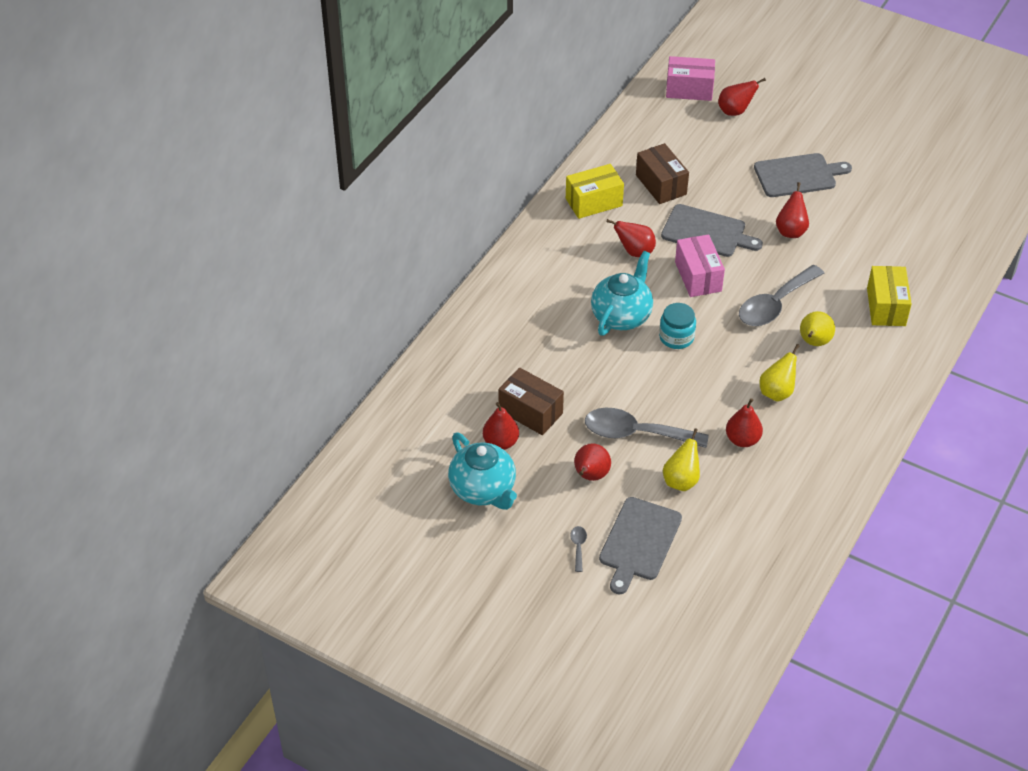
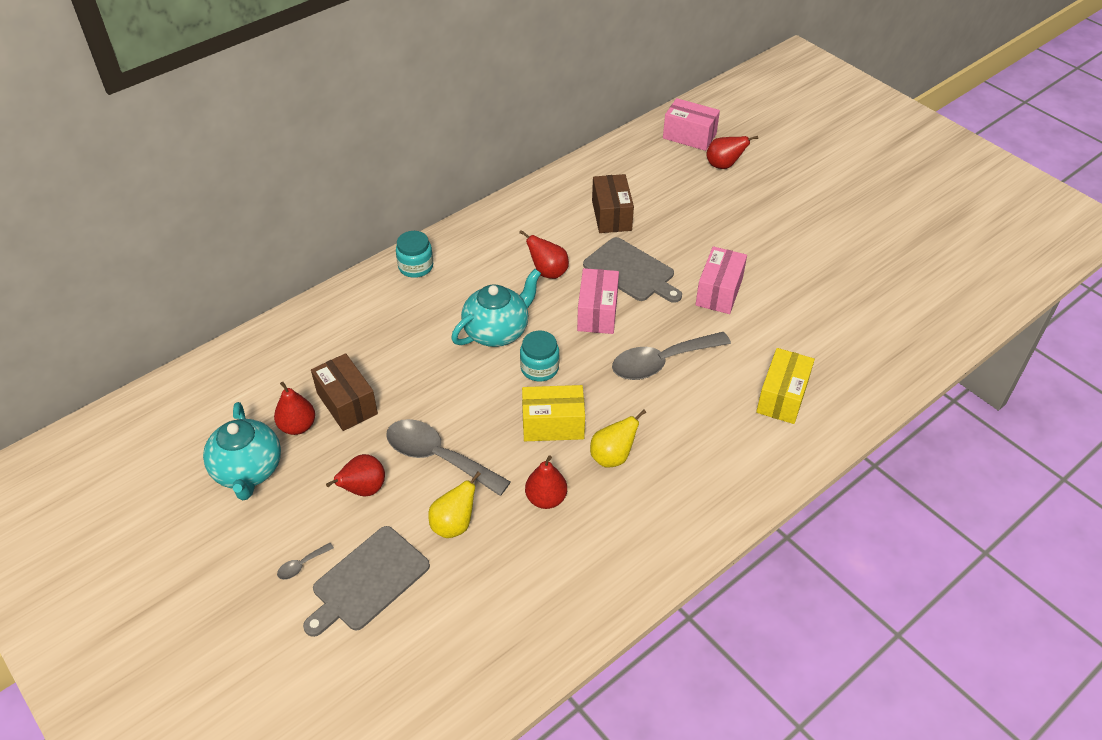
camera: 20 degrees right, 0 degrees up
(513, 277) = (416, 267): none -> turquoise jar
(578, 547) = (301, 565): grey spoon -> grey spoon turned 150 degrees counterclockwise
(594, 202) = (536, 216): yellow box -> yellow box (553, 424)
(791, 231) = (719, 292): red pear -> pink box
(798, 175) = (755, 239): grey cutting board -> none
(814, 342) = (682, 414): yellow pear -> none

